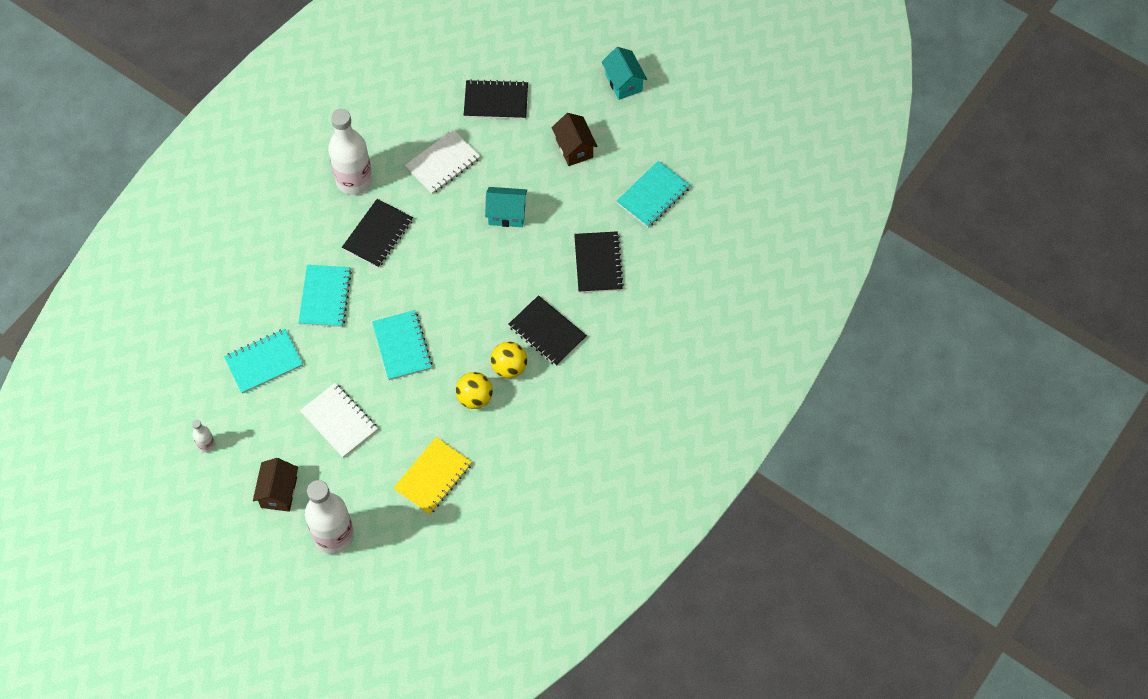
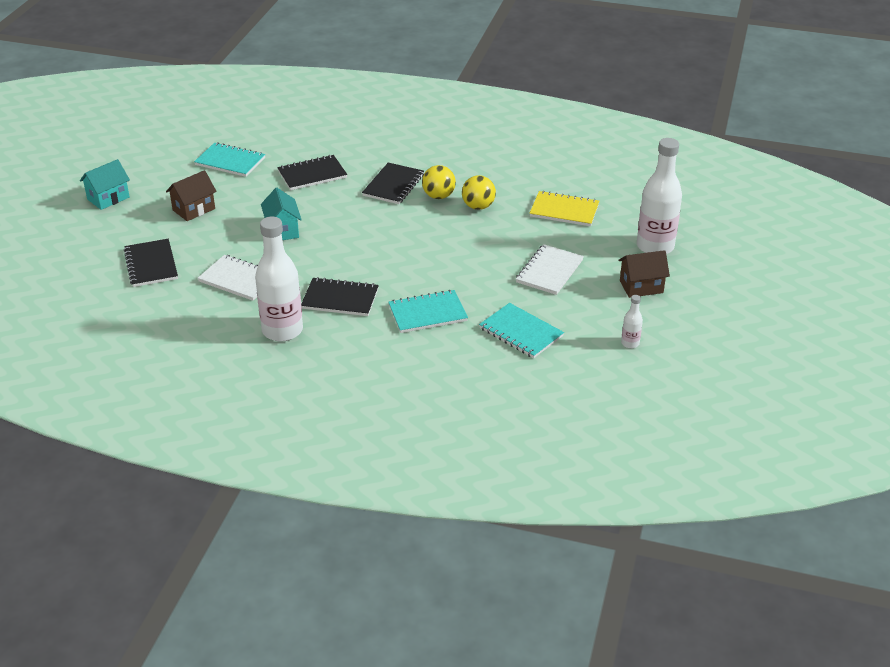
camera: 110 degrees left, 25 degrees down
(402, 346) = (452, 255): turquoise notebook -> none

